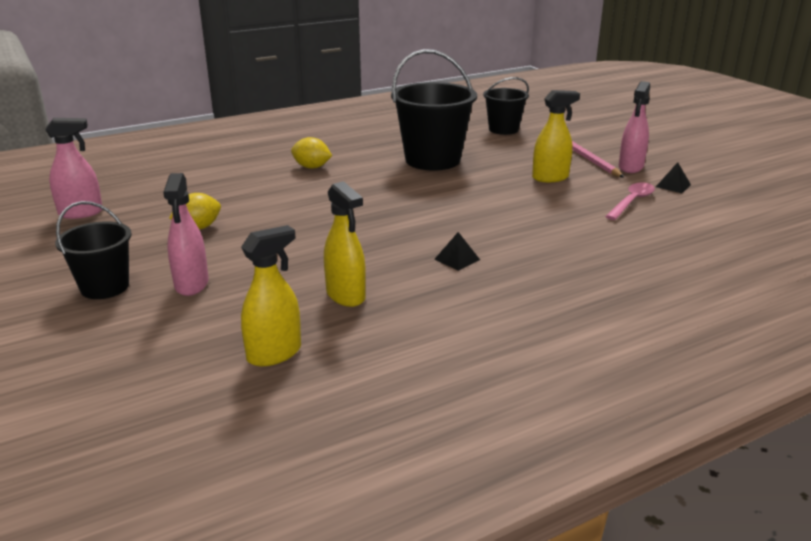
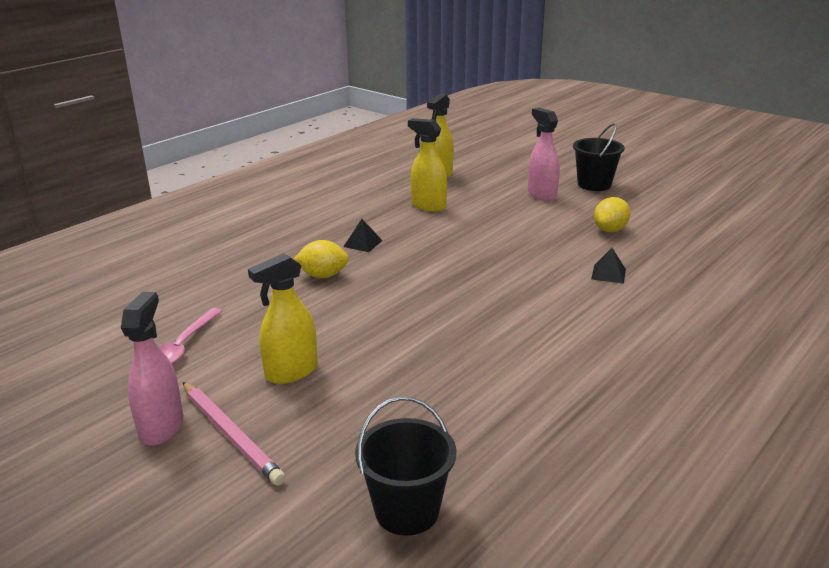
camera: 160 degrees right, 0 degrees up
(81, 213) = (732, 224): pink spray bottle -> none
(312, 167) = (619, 324): yellow lemon -> yellow lemon (323, 276)
(432, 160) = (477, 375): black bucket -> none
(673, 186) = (110, 392): black pyramid -> black pyramid (608, 274)

